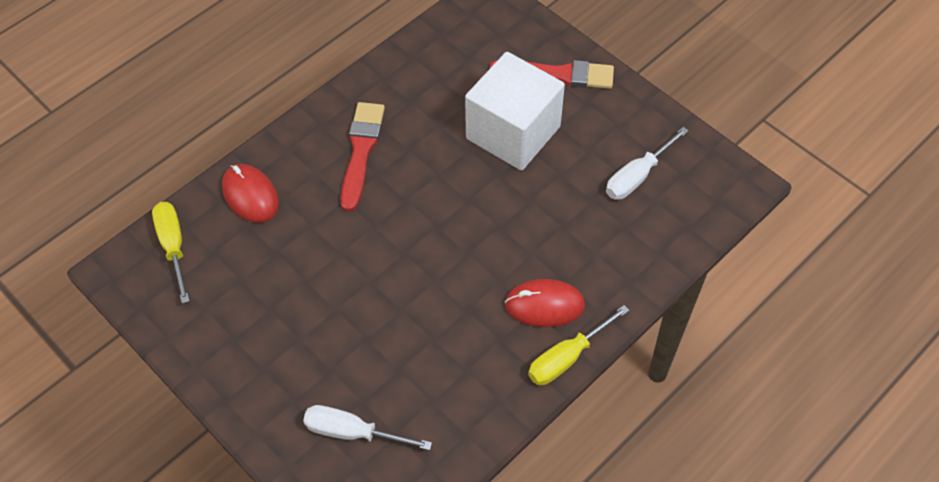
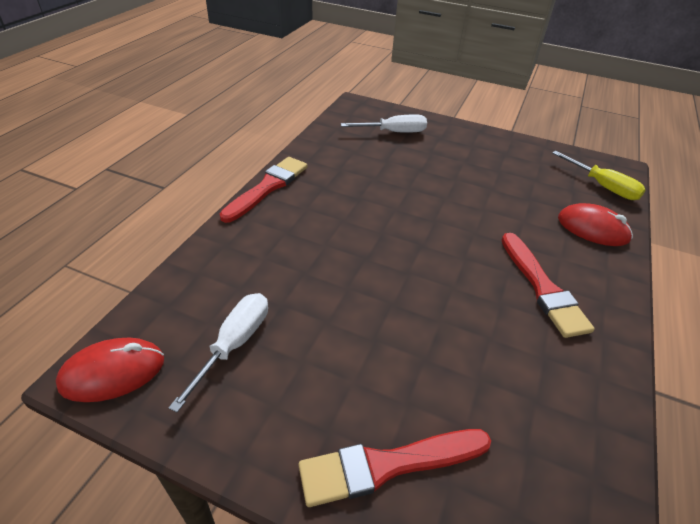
camera: 155 degrees right, 15 degrees down
(513, 132) = (403, 354): white cube -> none
(544, 305) = (298, 213): red mouse -> red mouse (113, 372)
(566, 358) = (268, 187): yellow screwdriver -> red brush

